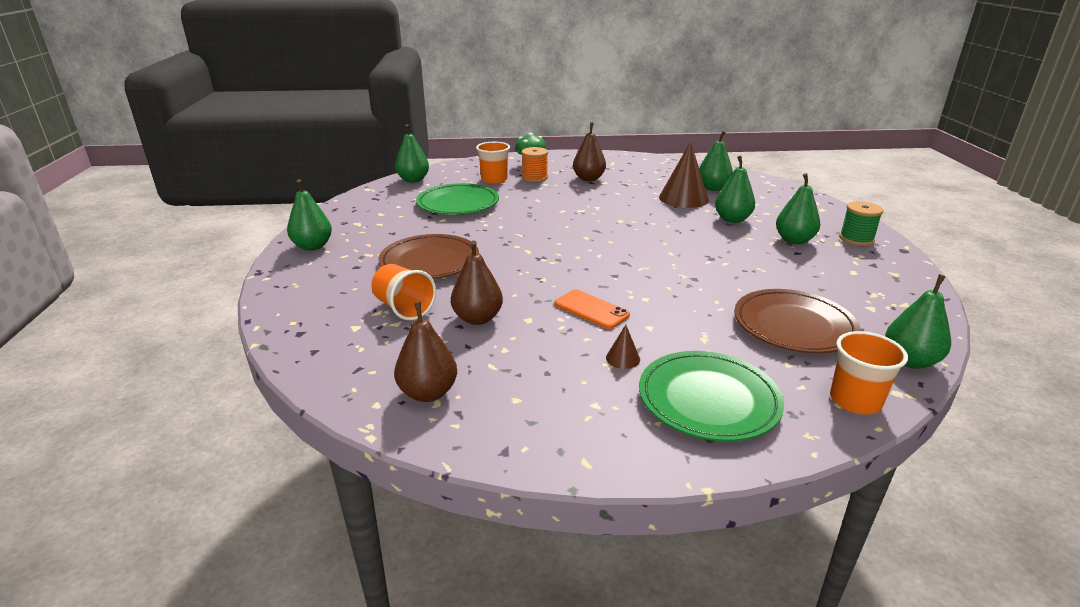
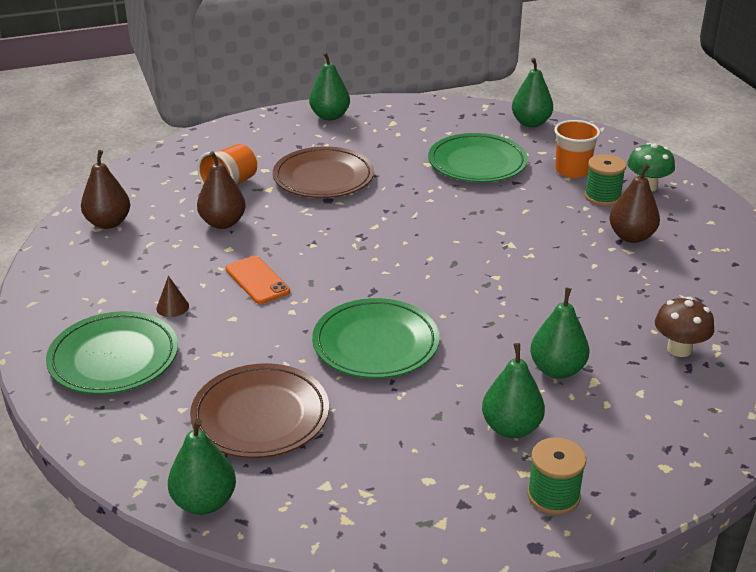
camera: 75 degrees right, 5 degrees up
(535, 177) = (602, 196): orange spool -> green spool
(591, 309) = (257, 280): orange phone -> orange phone turned 60 degrees counterclockwise
(683, 198) = (612, 323): brown cone -> none
(698, 270) = (375, 344): none -> green plate
(713, 188) = (679, 349): green pear -> brown mushroom
(855, 401) = (123, 450): orange cup -> none

